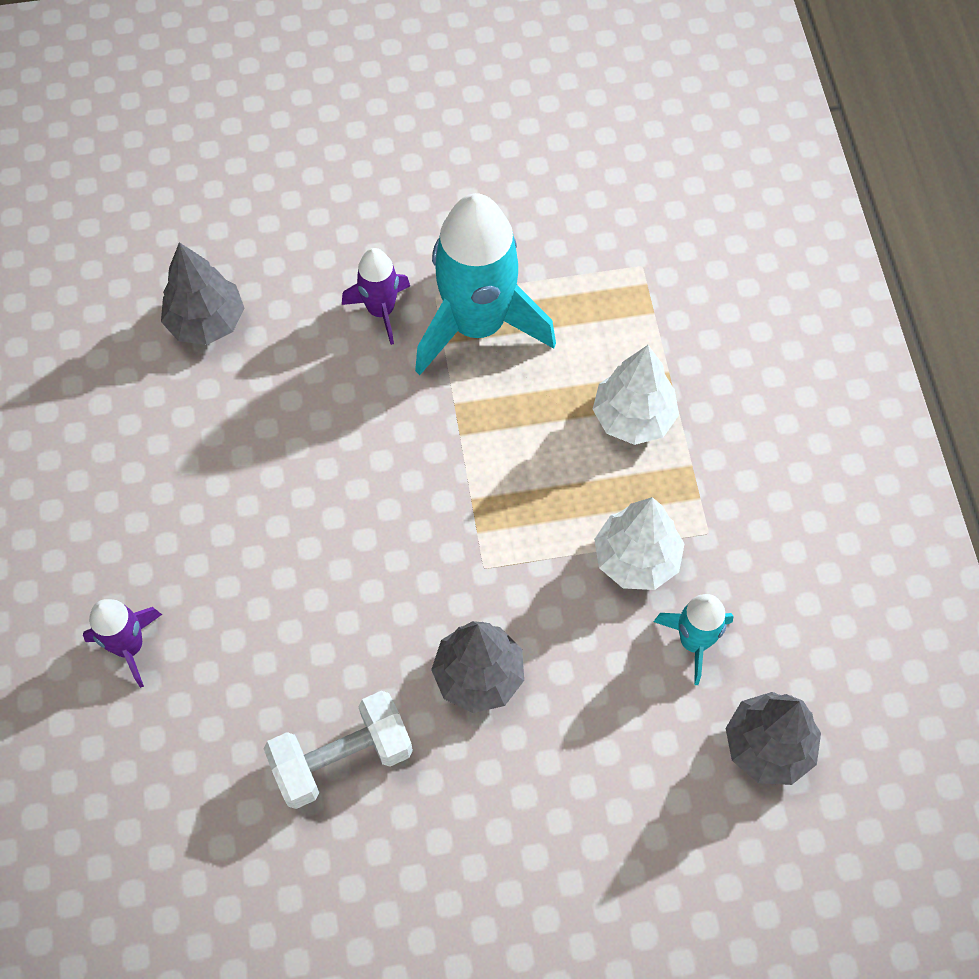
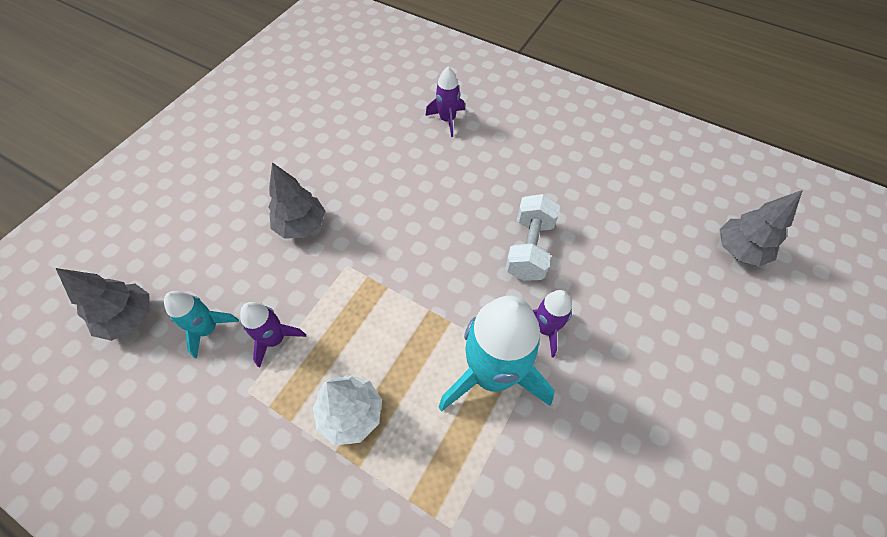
camera: 130 degrees right, 5 degrees down
(206, 322) = (603, 240): grey tree -> grey tree (739, 250)
(342, 758) = (325, 156): white dumbbell -> white dumbbell (529, 248)
(636, 559) = (275, 339): white tree -> purple rocket

